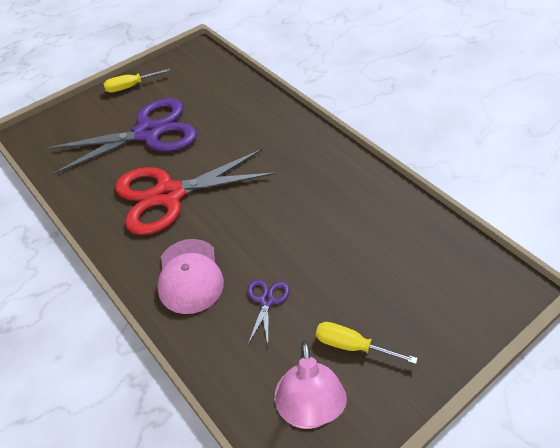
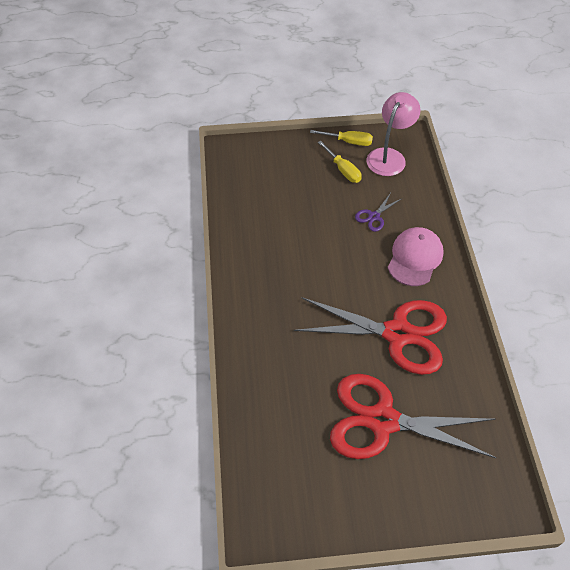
camera: 150 degrees left, 5 degrees up
(130, 87) = (370, 514): yellow screwdriver -> yellow screwdriver (349, 142)
(148, 133) = (383, 420): purple scissors -> red scissors

